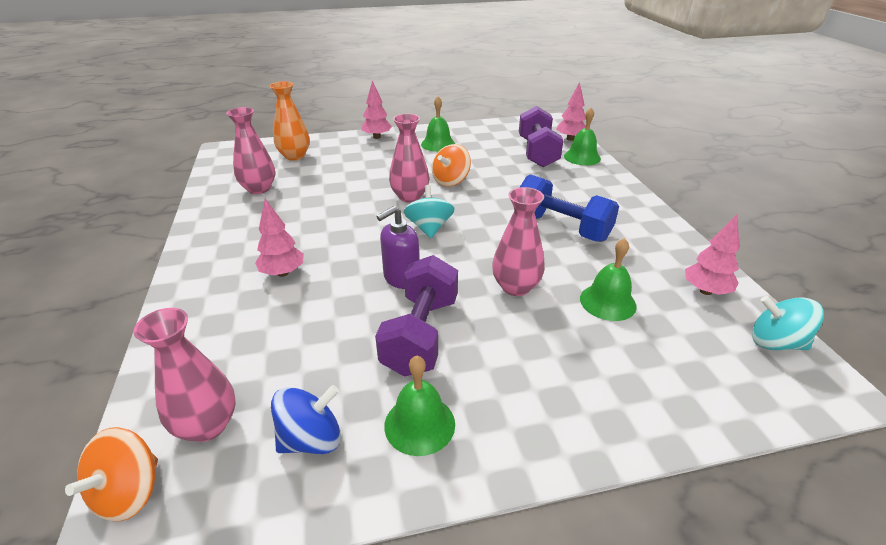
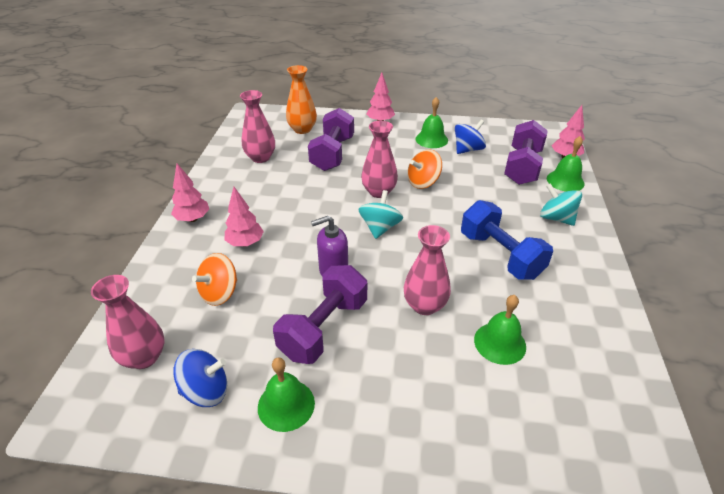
camera: 20 degrees right, 5 degrees up
(129, 492) = (80, 391): orange spinning top -> orange spinning top (220, 293)
(341, 172) = (332, 154): none -> purple dumbbell
(478, 147) = (468, 149): none -> blue spinning top
(705, 291) = (603, 358): pink tree -> pink tree (193, 219)
(775, 342) = (641, 431): turquoise spinning top -> turquoise spinning top (556, 218)

